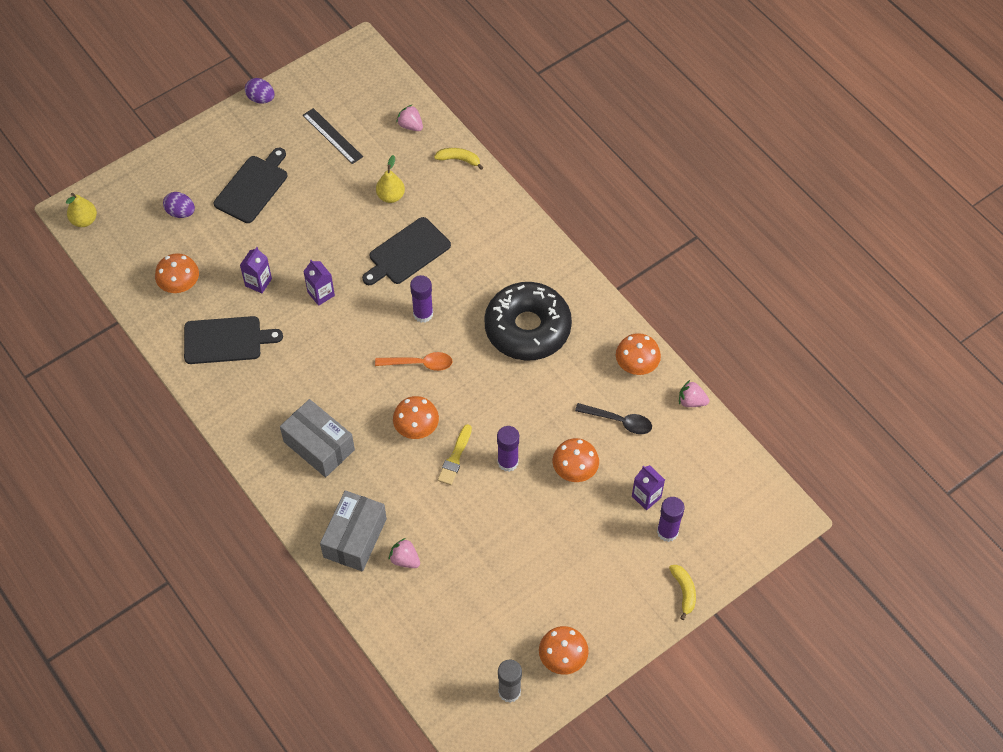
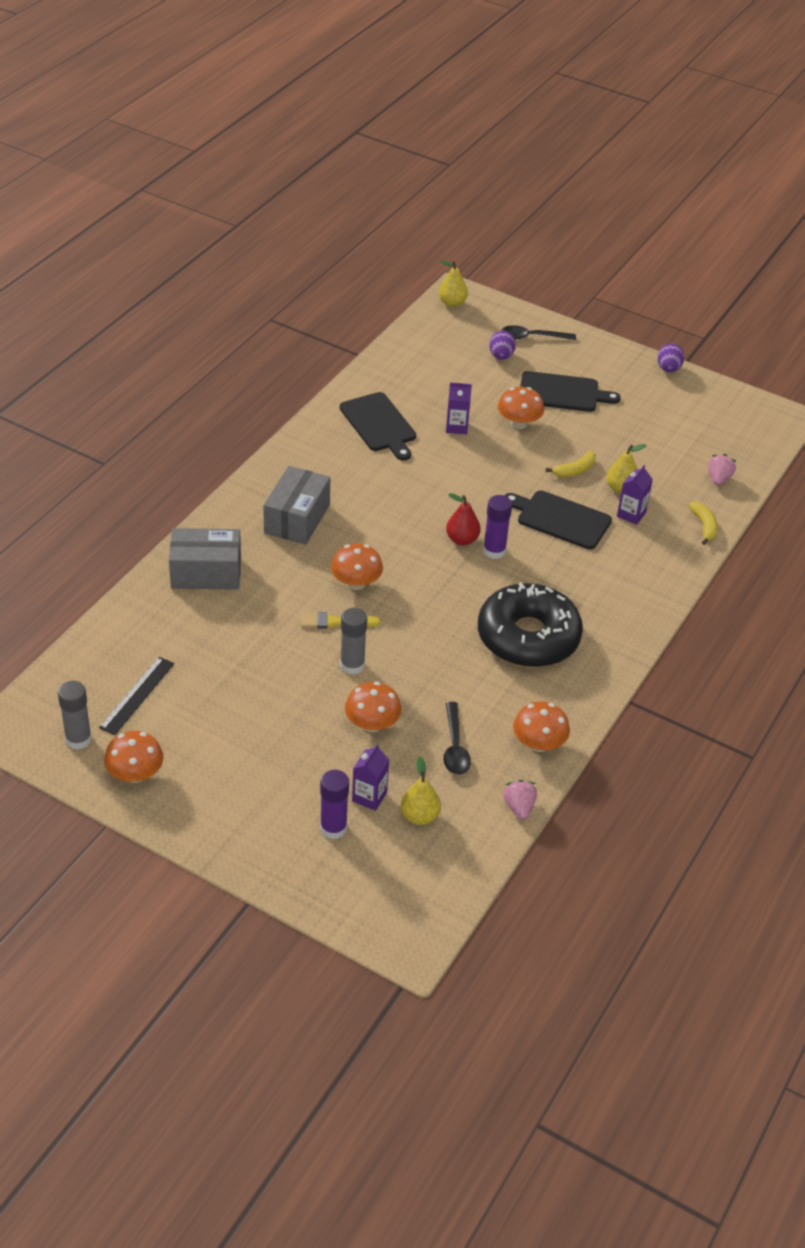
camera: 65 degrees right, 15 degrees down
(166, 178) = (532, 337): none -> black spoon
(180, 284) = (422, 378): orange mushroom -> orange mushroom (519, 423)
(321, 294) = (471, 472): purple carton -> purple carton (631, 514)
(332, 136) = (662, 428): black ruler -> black ruler (137, 695)
(400, 332) = (462, 539): none -> red pear
(405, 559) = (198, 616): pink strawberry -> none
(419, 363) = (433, 564): orange spoon -> none
(508, 462) = (352, 665): purple glue stick -> grey glue stick
(676, 469) = (419, 816): none -> yellow pear
(684, 591) = (262, 863): yellow banana -> yellow banana (575, 470)

